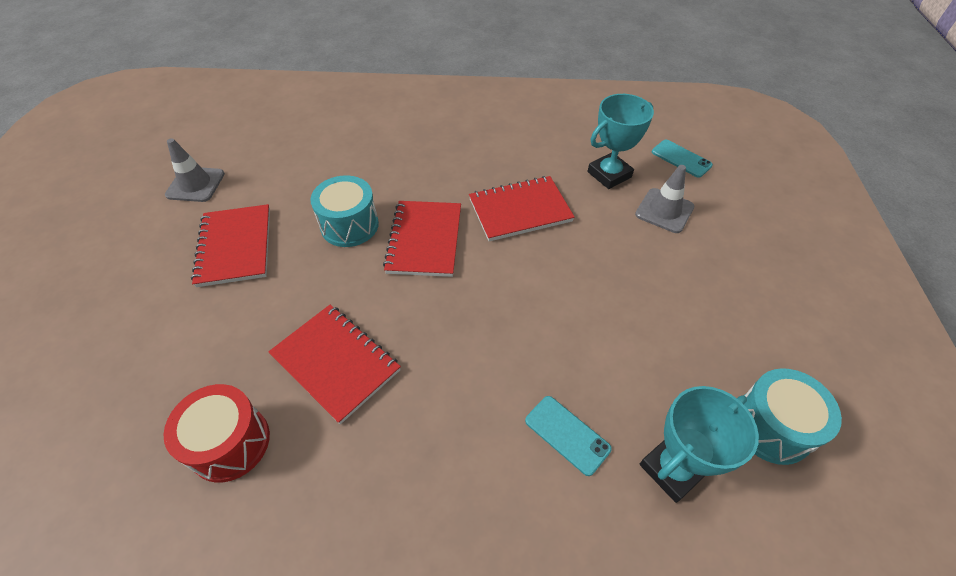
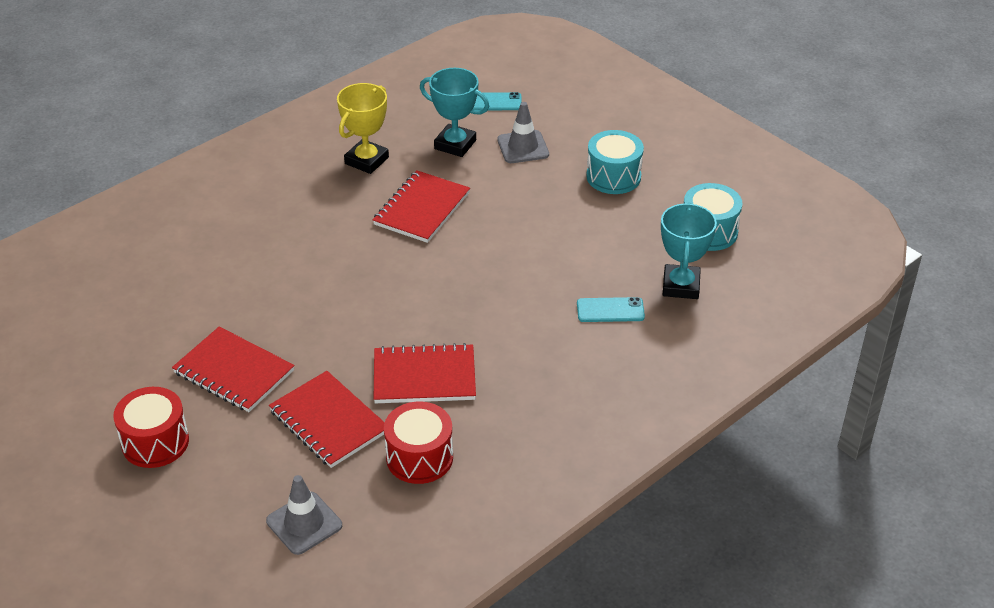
camera: 45 degrees left, 10 degrees down
(124, 262) = (155, 442): none -> red drum
(195, 184) = (116, 360): grey traffic cone -> grey traffic cone (304, 523)
(349, 225) = (305, 300): turquoise drum -> turquoise drum (613, 177)
(425, 240) = (378, 272): red notebook -> red notebook (329, 421)
(527, 147) = (366, 160): none -> yellow trophy
(609, 174) = (455, 144): turquoise trophy -> turquoise trophy turned 75 degrees counterclockwise

